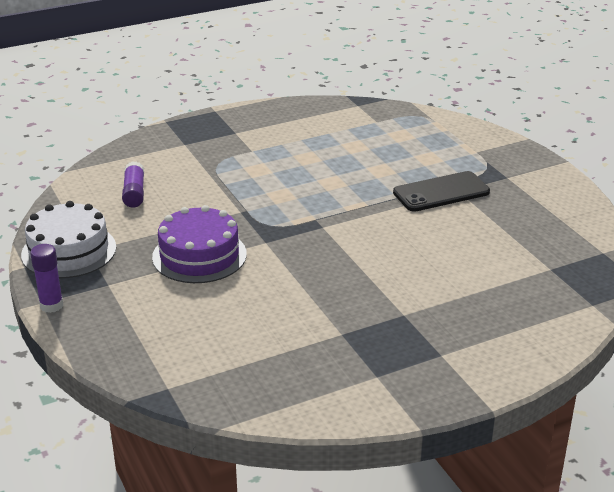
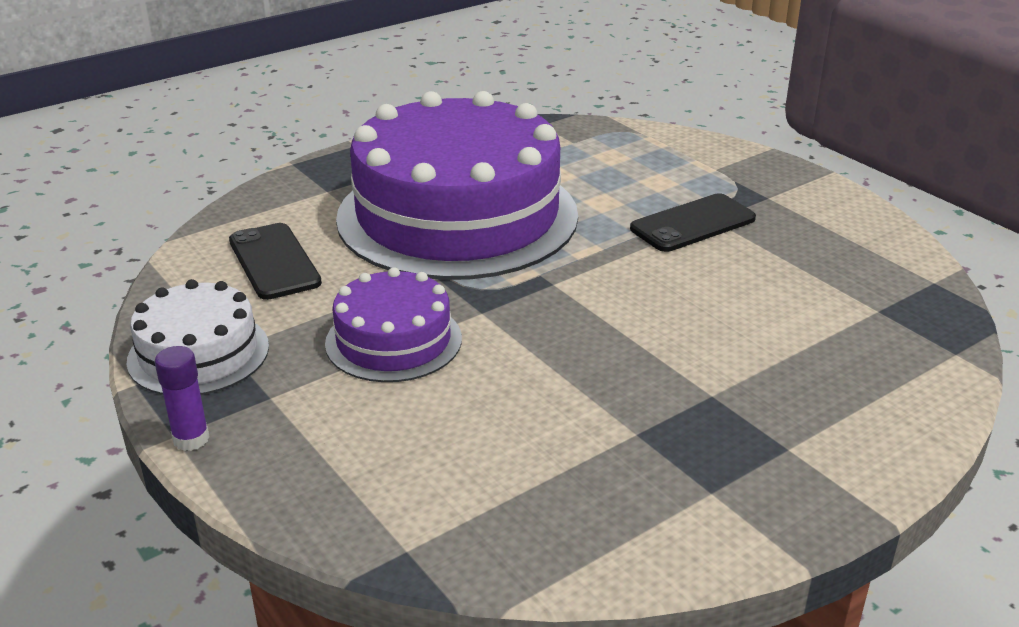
camera: 10 degrees left, 0 degrees up
(134, 193) = (274, 262): purple glue stick -> black phone
(271, 171) = (457, 215): none -> purple cake

